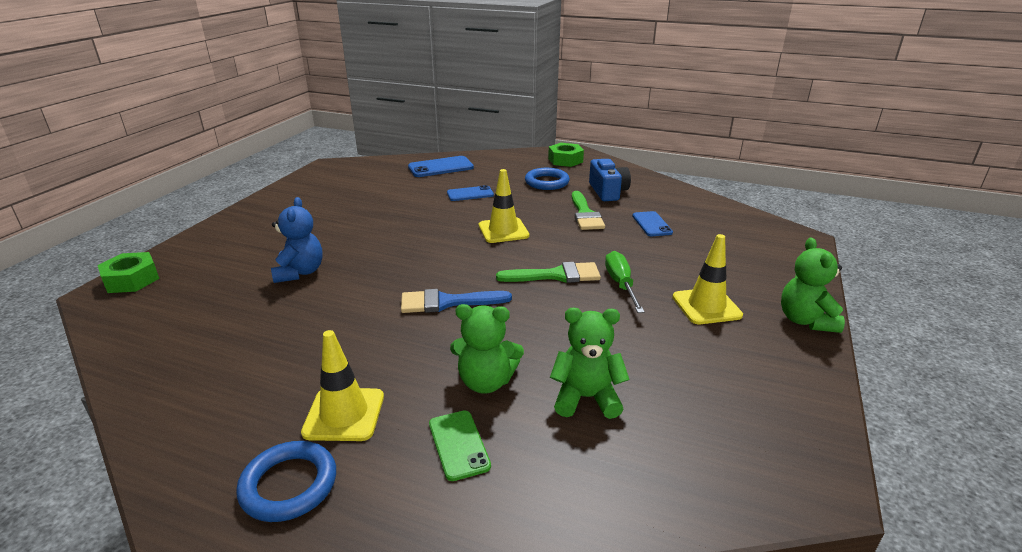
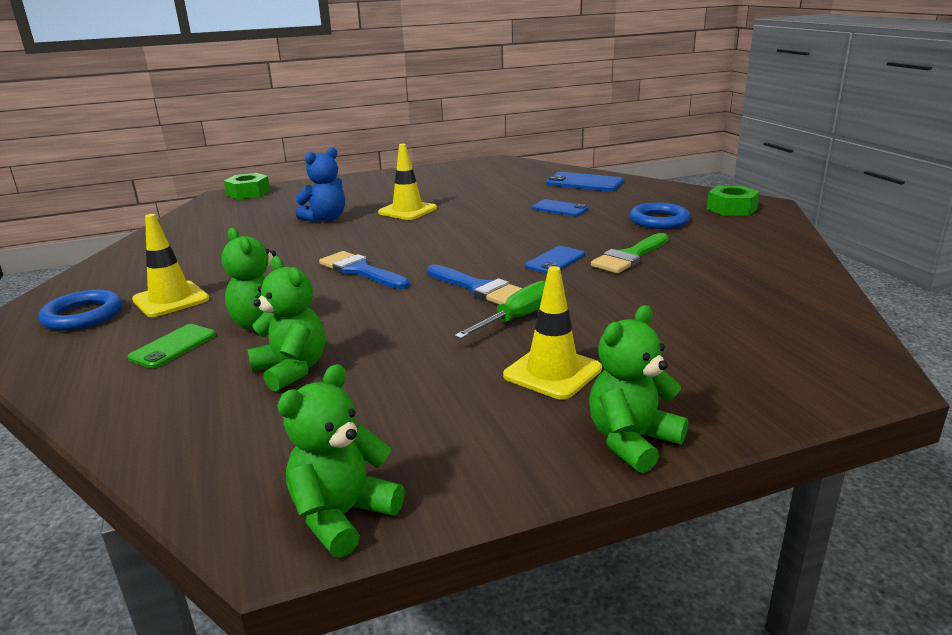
camera: 50 degrees right, 5 degrees down
(503, 230) = (519, 242): yellow traffic cone -> yellow traffic cone (407, 210)
(556, 275) = (479, 288): green brush -> blue brush
(608, 191) = (709, 247): blue camera -> none
(651, 224) = (683, 289): blue phone -> blue phone (555, 261)
(810, 449) = (342, 516): none -> green teddy bear

